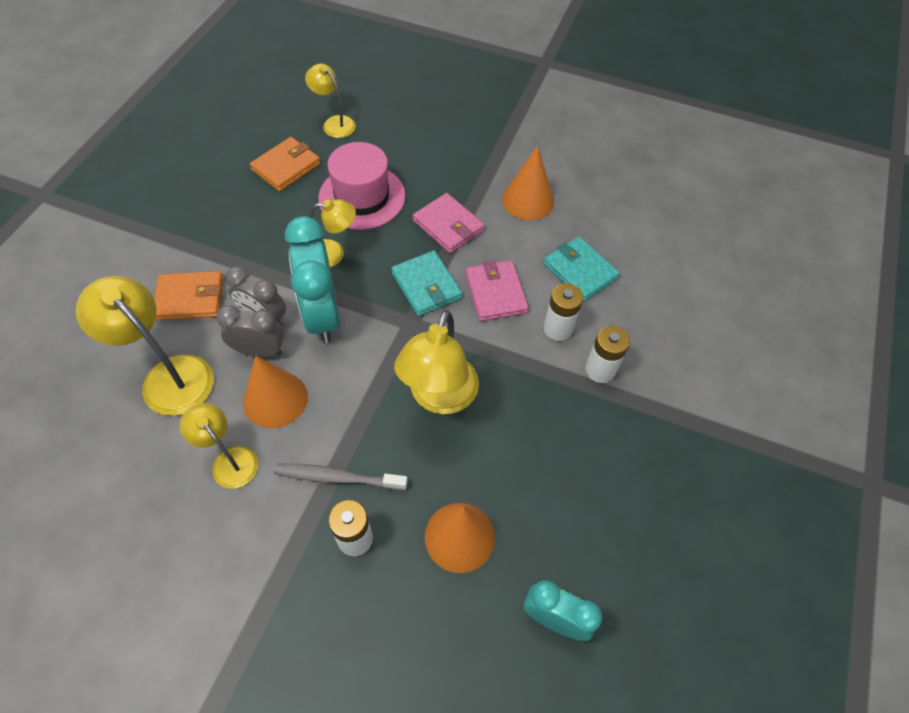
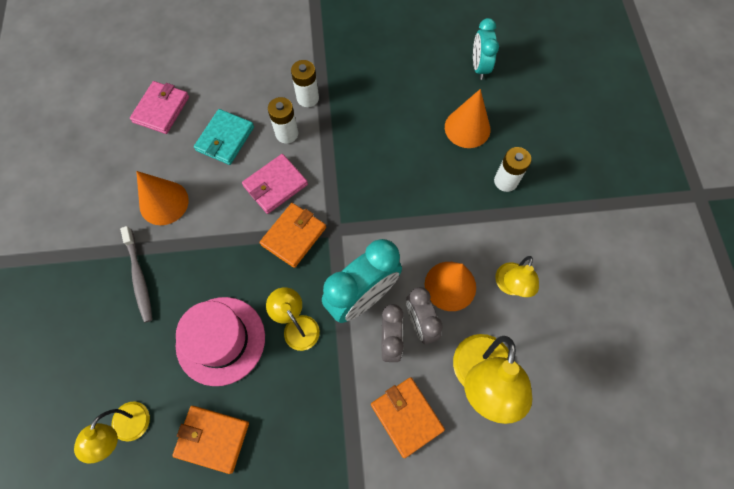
camera: 115 degrees left, 10 degrees up
(337, 477) = (477, 212): grey toothbrush -> grey toothbrush (139, 277)
(426, 286) = (294, 236): turquoise wallet -> orange wallet
(439, 397) = (384, 181): yellow lamp -> none
(448, 226) = (222, 250): pink wallet -> pink wallet (161, 109)

